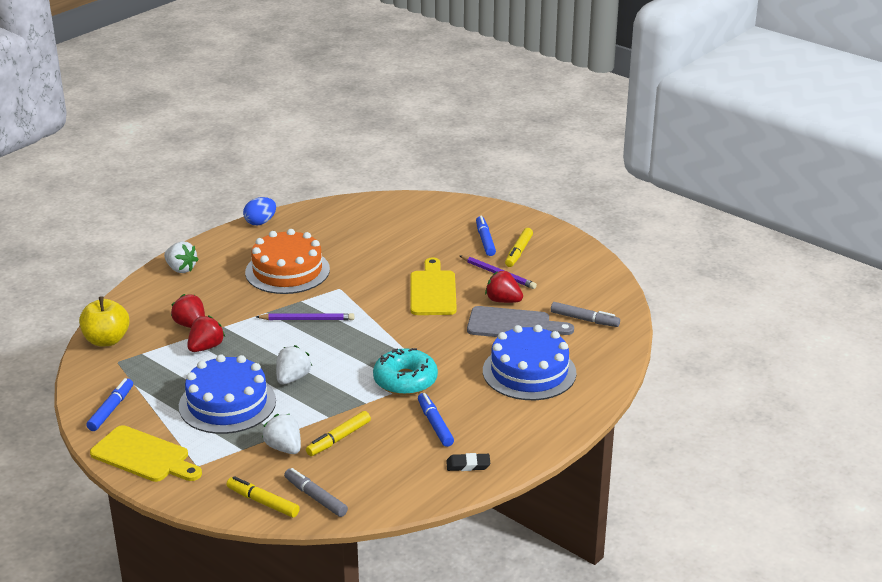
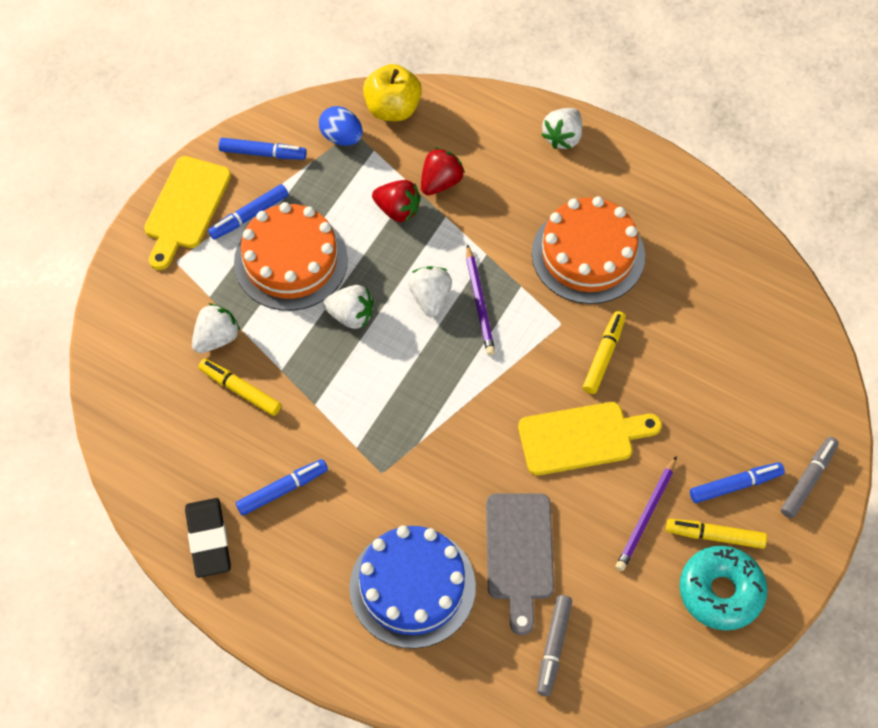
camera: 80 degrees right, 30 degrees up
(171, 421) = (249, 216): none -> blue marker
(227, 403) = (291, 261): blue cake -> orange cake
(260, 222) = (702, 194): blue egg -> blue egg (341, 137)
(263, 502) = (120, 340): yellow marker -> yellow marker (604, 356)
(293, 340) = (430, 298): none -> white strawberry
(315, 497) = (133, 389): grey marker -> grey marker (808, 480)
(405, 380) = (367, 440): turquoise donut -> turquoise donut (721, 592)
(468, 465) = (208, 539): black eraser -> black eraser, size x1.63
(503, 300) = (578, 532): red strawberry -> none

